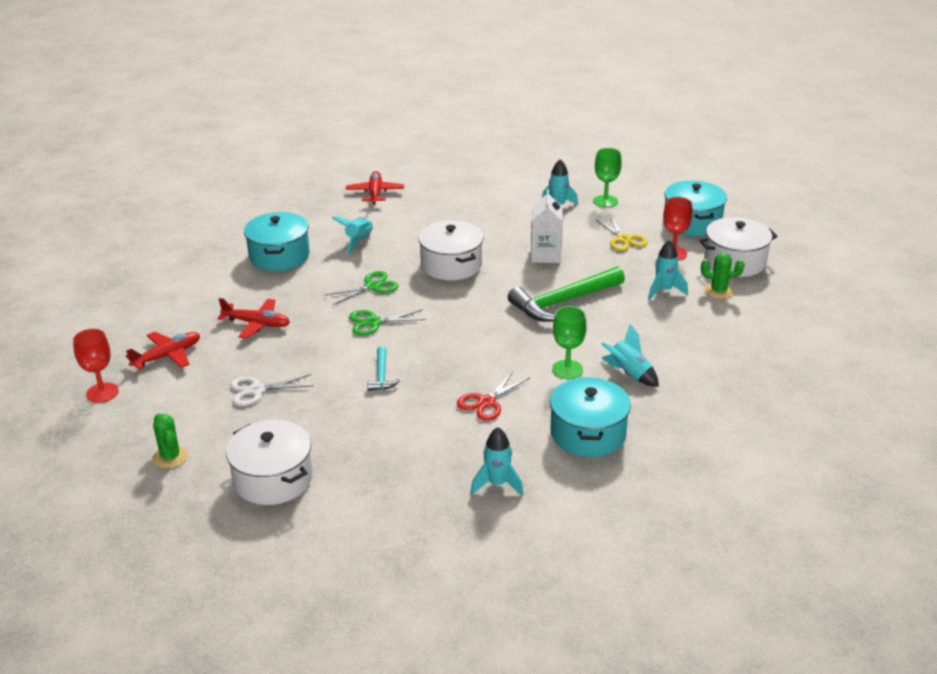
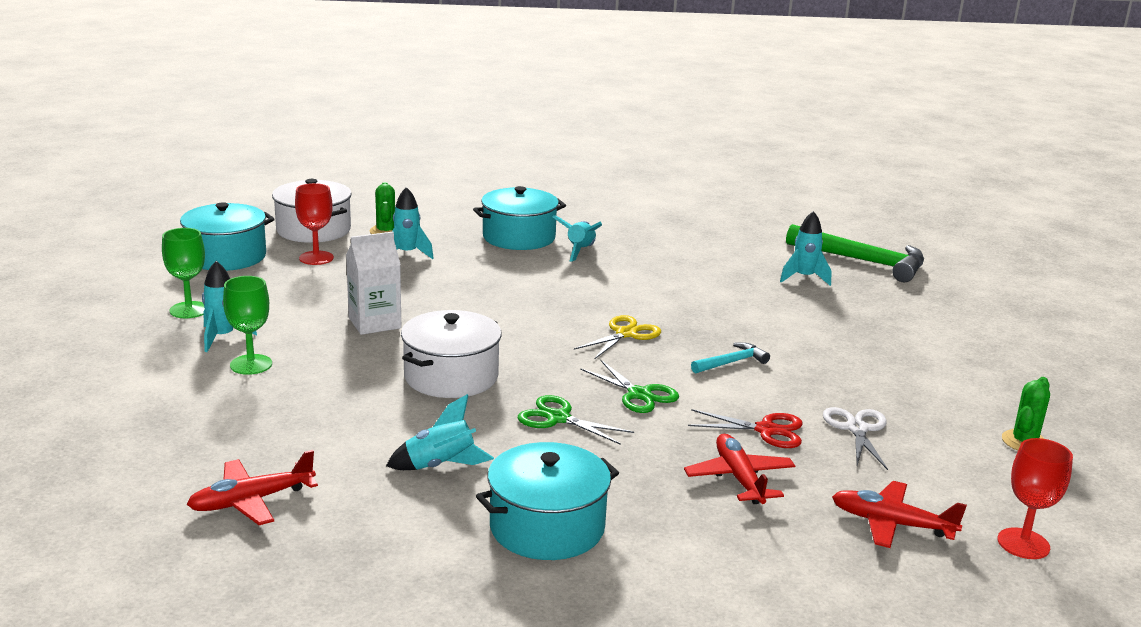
camera: 120 degrees left, 10 degrees down
(257, 390) = (857, 429): white scissors -> white scissors turned 135 degrees counterclockwise
(273, 479) = (955, 374): white pot -> none
(486, 402) = (704, 302): red scissors -> red scissors (766, 430)
(563, 302) = (479, 297): green hammer -> green hammer (863, 261)
(567, 369) = (605, 276): green goblet -> green goblet (251, 364)
(588, 433) = (689, 255): turquoise pot -> turquoise pot (519, 237)
(623, 239) = (297, 286): yellow scissors -> yellow scissors (626, 334)

